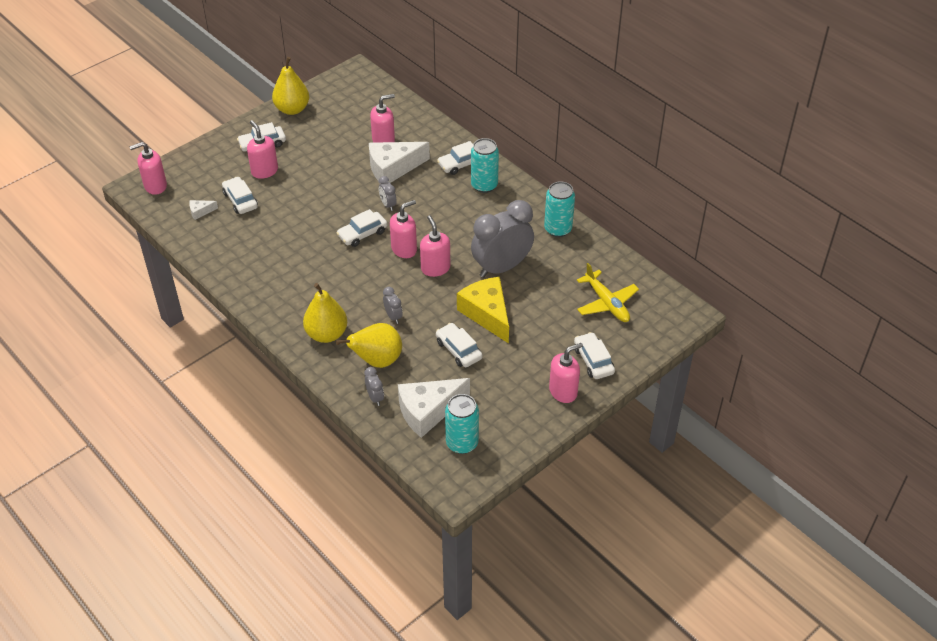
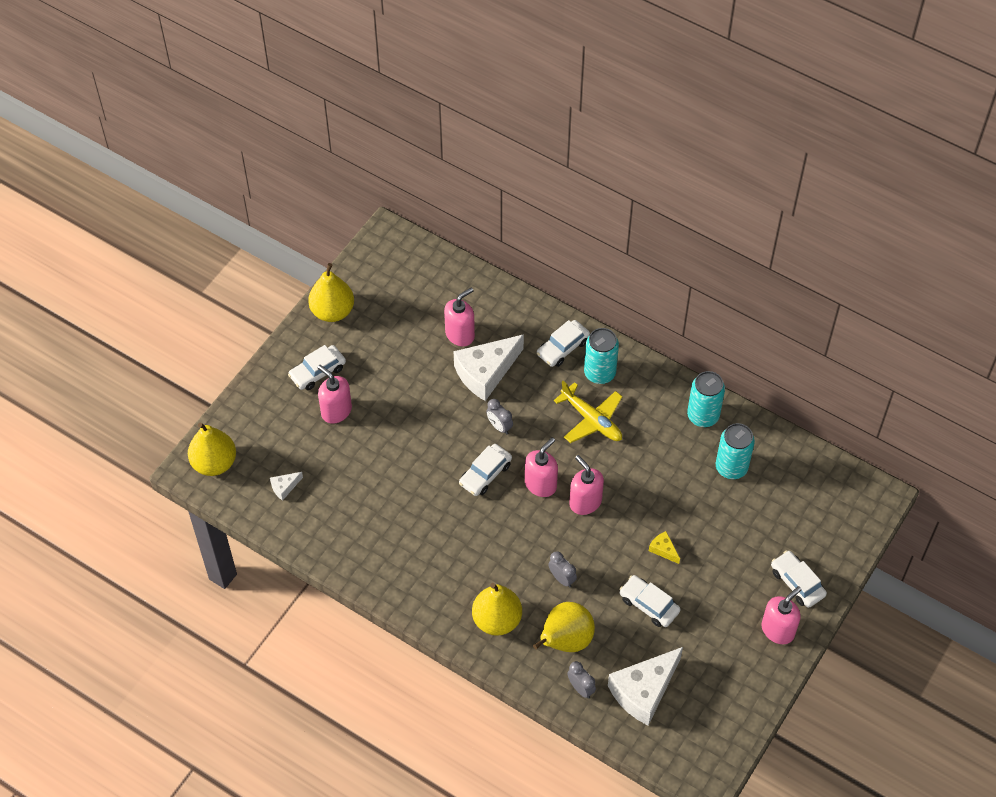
camera: 15 degrees left, 10 degrees up
(155, 186) = (214, 463): pink soap dispenser -> yellow pear
(240, 200) = (325, 460): white car -> none
(462, 443) = (693, 721): turquoise can -> turquoise can (731, 467)
(487, 314) = (663, 549): yellow cheese -> yellow cheese, size x0.43
(501, 267) = (658, 483): grey clock -> none
(607, 303) = (788, 504): yellow plane -> yellow plane (592, 420)

